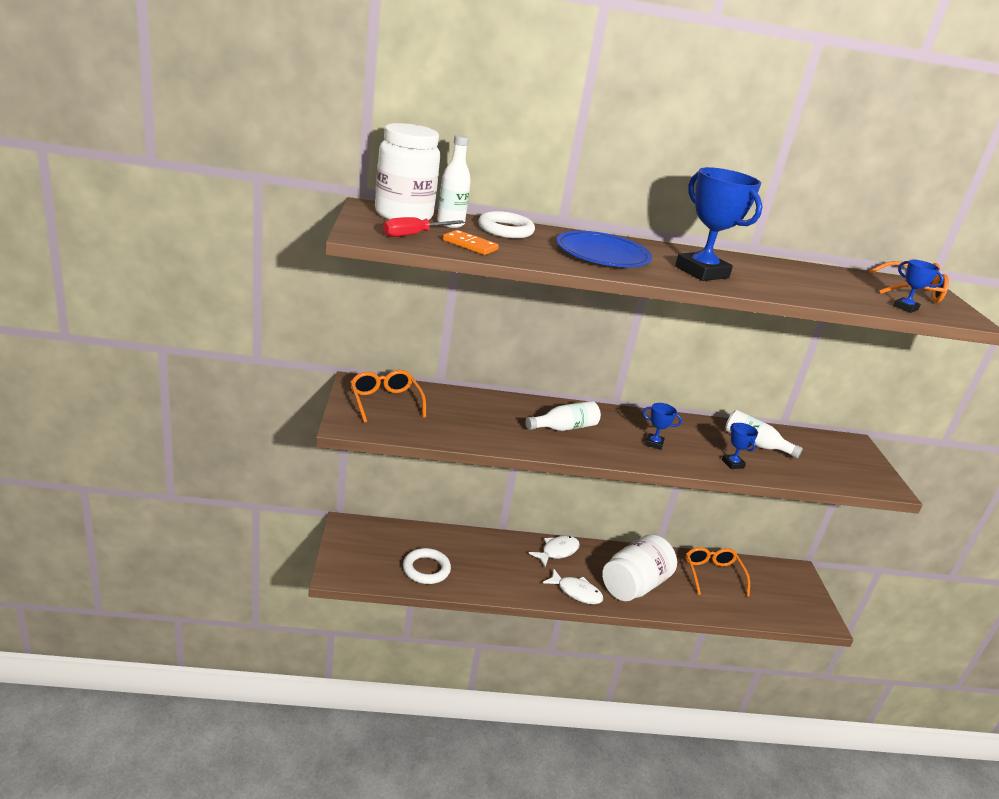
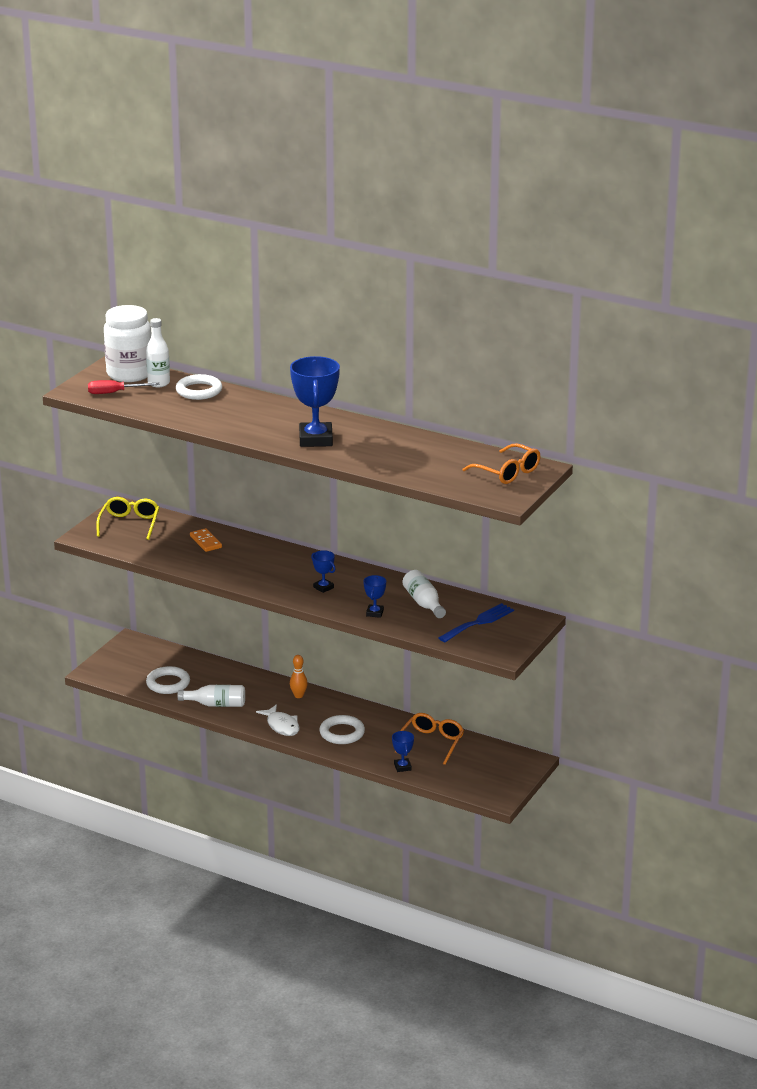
camera: 35 degrees right, 0 degrees up
(385, 402) = (130, 524): orange glasses -> yellow glasses
(470, 245) = (147, 404): orange domino -> orange domino (206, 542)
(557, 551) = (298, 695): white fish -> orange bowling pin
(564, 428) = (258, 564): white bottle -> white bottle (216, 704)
(602, 254) = (250, 418): blue plate -> none
(634, 585) = (342, 733): white jar -> white ring
(822, 455) = (479, 622): none -> blue fork
(905, 308) = (460, 485): blue trophy -> blue trophy (402, 767)

